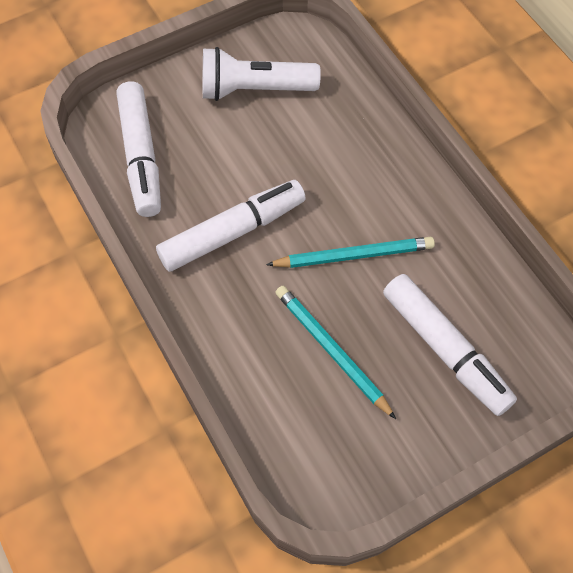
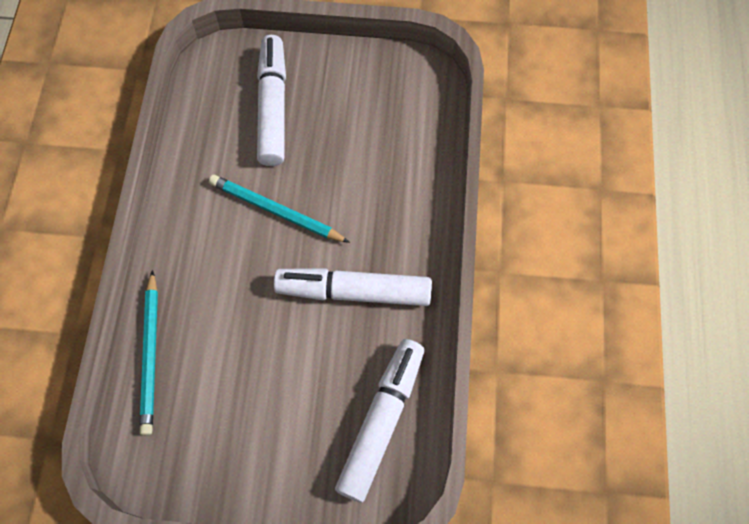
camera: 145 degrees left, 5 degrees up
(254, 89) = (228, 426): white flashlight -> none
(332, 351) = (350, 153): turquoise pencil -> turquoise pencil (150, 354)

